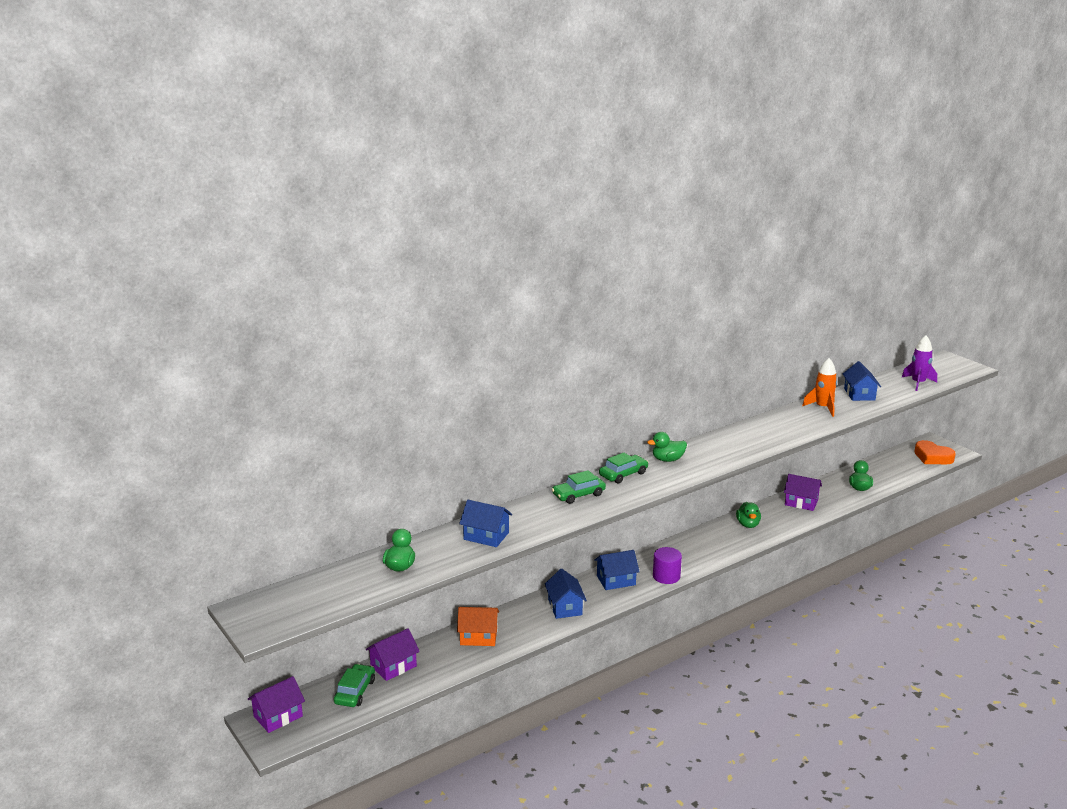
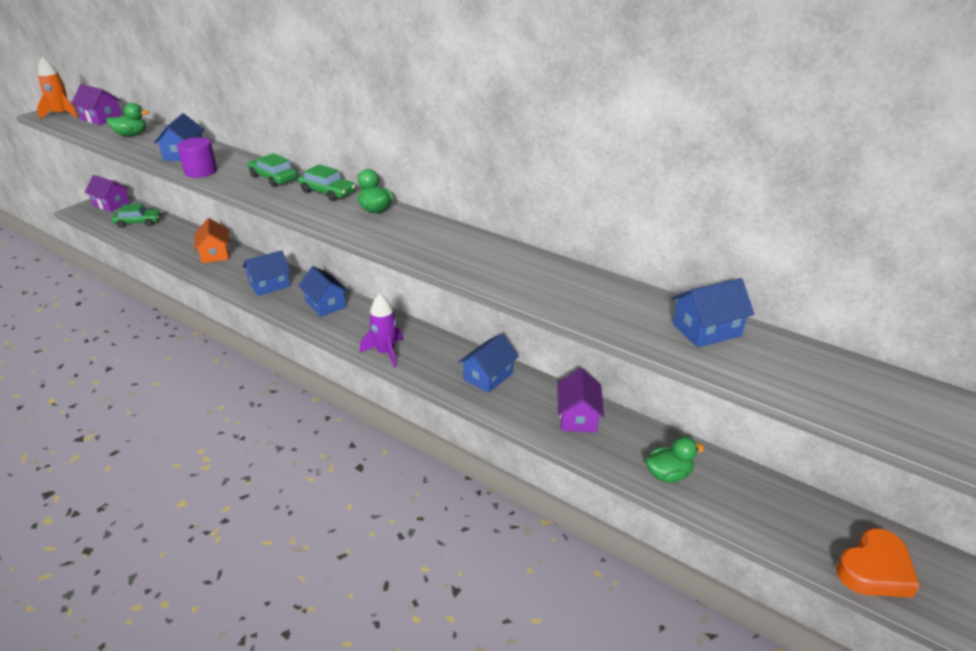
camera: 70 degrees right, 10 degrees up
(393, 666) = (171, 229): purple house -> purple house (101, 118)
(666, 576) = (343, 333): purple cylinder -> purple cylinder (201, 171)
(748, 524) = (488, 376): green duck -> blue house
(823, 408) = (617, 299): orange rocket -> orange rocket (62, 114)
(918, 383) = (833, 395): purple rocket -> purple rocket (386, 353)
(932, 457) = (874, 570): orange heart -> orange heart turned 150 degrees counterclockwise

